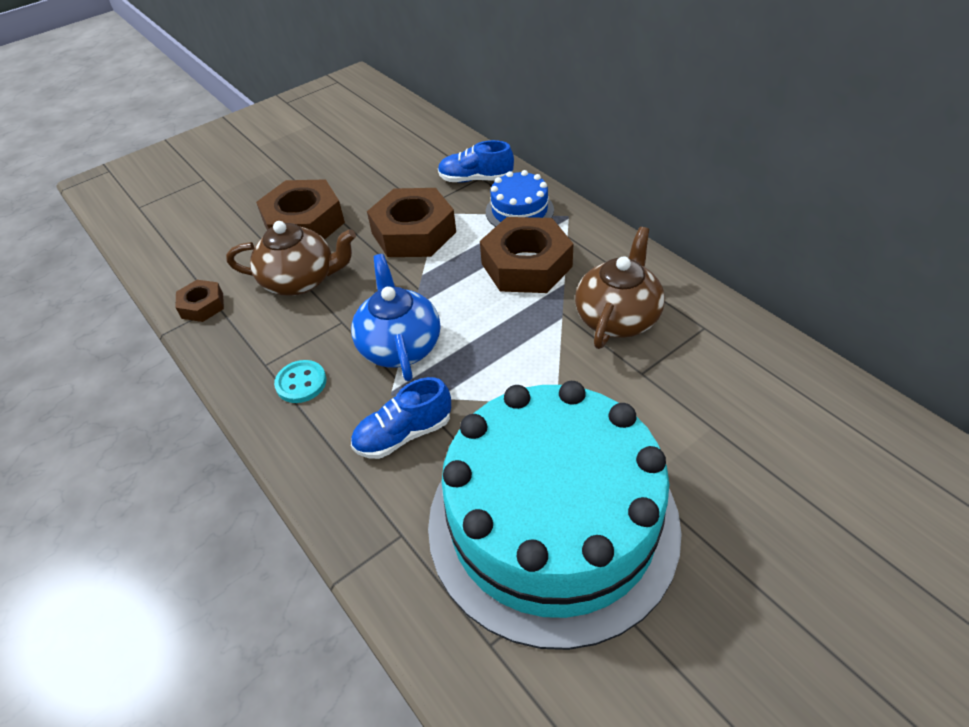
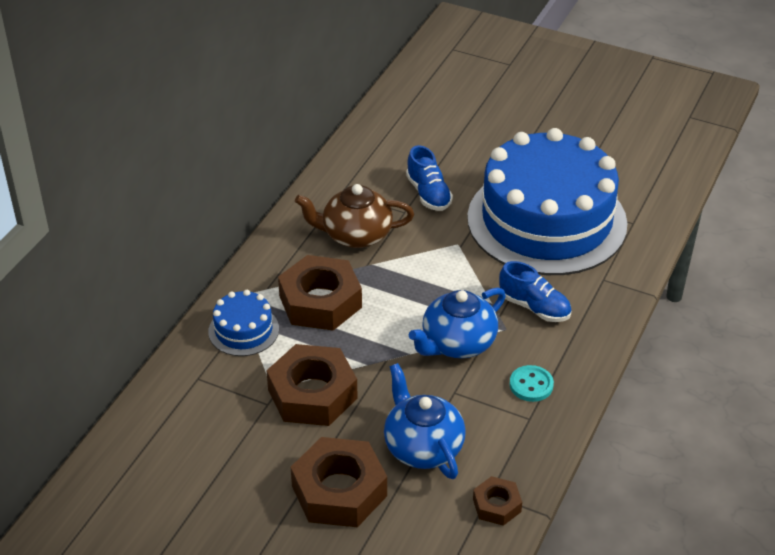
camera: 120 degrees left, 5 degrees down
(301, 280) = (422, 447): brown teapot -> blue teapot
(475, 179) = (203, 380): blue shoe -> blue shoe (428, 194)
(552, 522) = (546, 220): turquoise cake -> blue cake

